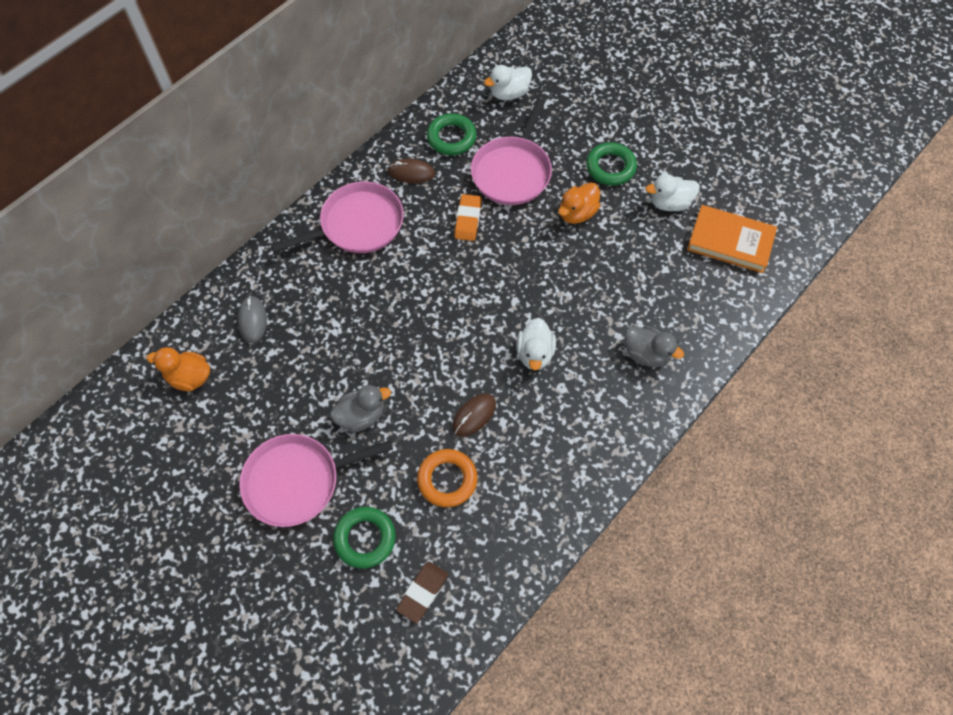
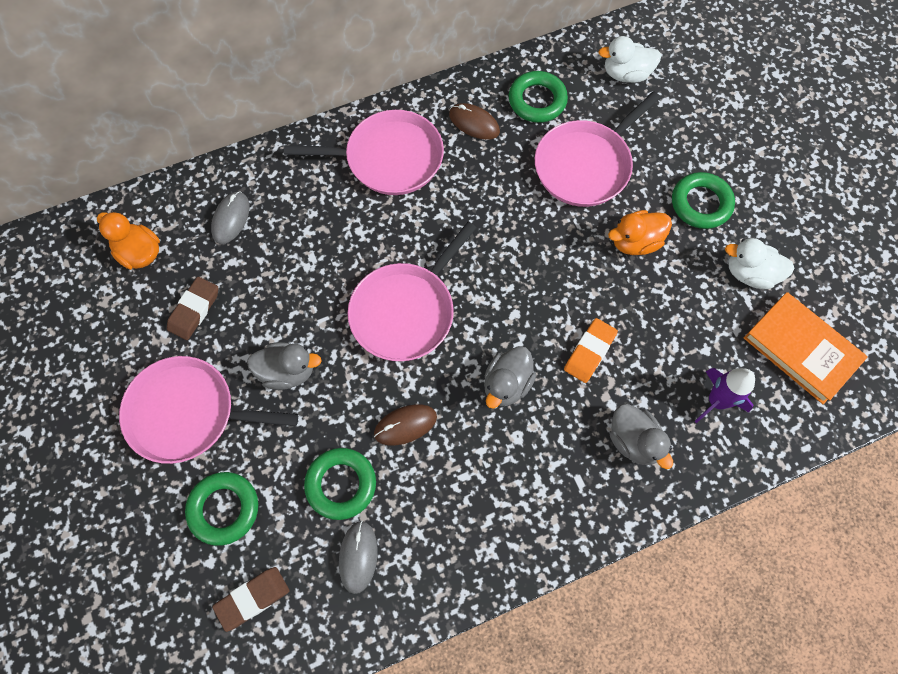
camera: 25 degrees right, 5 degrees up
(260, 402) = (194, 310): none -> brown eraser
(431, 332) = (406, 311): none -> pink pan
(447, 480) = (341, 484): orange ring -> green ring
(468, 220) = (509, 200): orange eraser -> orange eraser (590, 352)
(487, 525) = (358, 557): none -> grey mouse
(535, 353) = (507, 384): white duck -> grey duck
(690, 301) = (716, 401): none -> purple rocket

